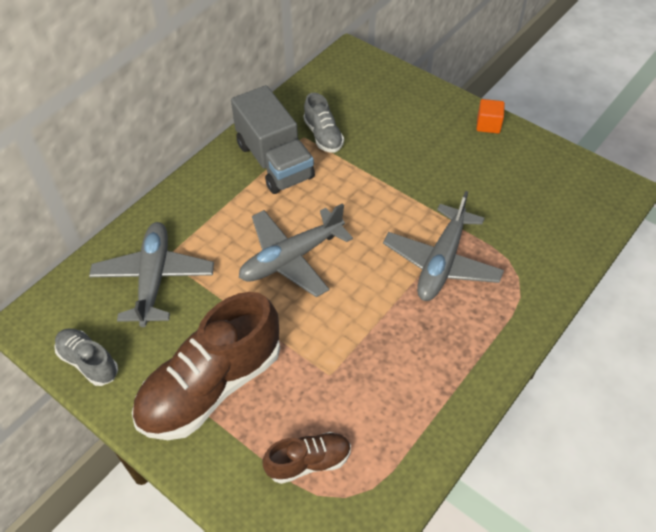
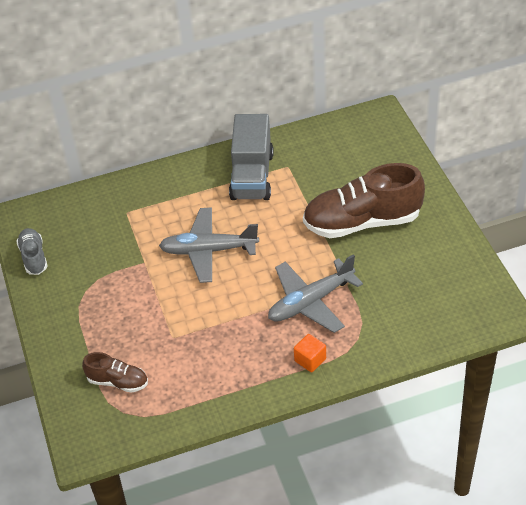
camera: 35 degrees right, 5 degrees down
(154, 279) = (109, 223): grey plane -> none
(211, 386) = (94, 307): brown shoe -> brown shoe (362, 222)
(323, 135) = (303, 171): grey shoe -> none
(488, 125) = (440, 217): orange cube -> orange cube (310, 360)

